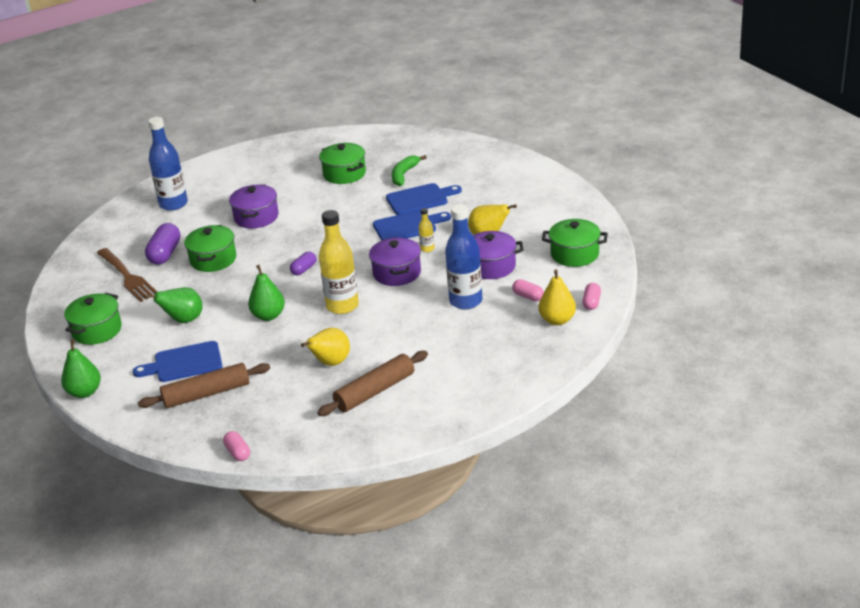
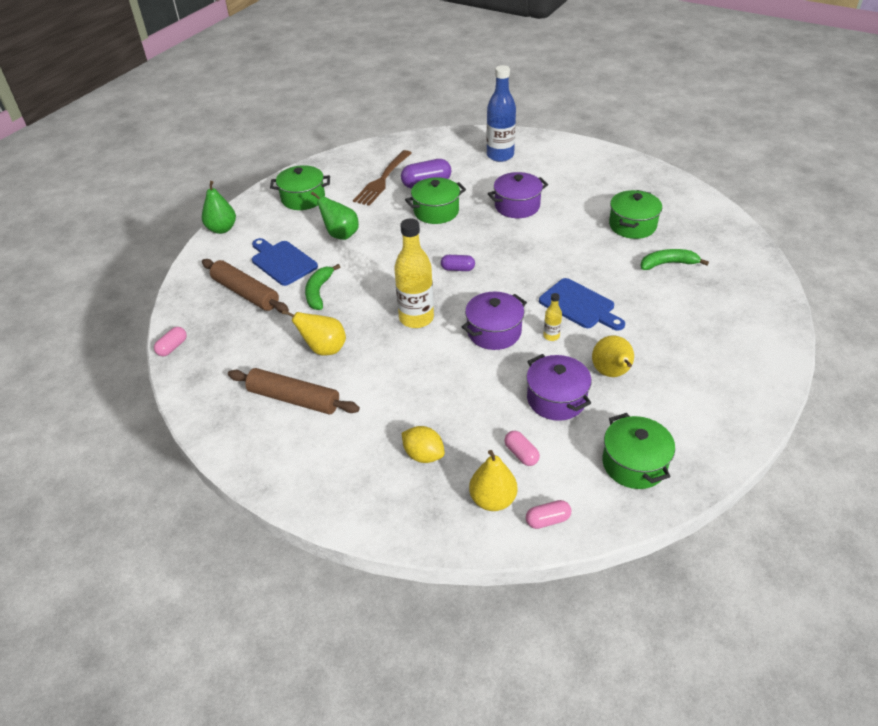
camera: 60 degrees right, 10 degrees up
(252, 350) = (318, 292): none -> green banana
(268, 316) = (374, 279): green pear -> none
(420, 199) = (635, 293): blue cutting board -> none
(466, 301) = (479, 404): blue bottle -> none
(492, 340) = (423, 455): none -> yellow lemon
(528, 296) = (521, 454): pink capsule -> pink capsule turned 45 degrees counterclockwise

